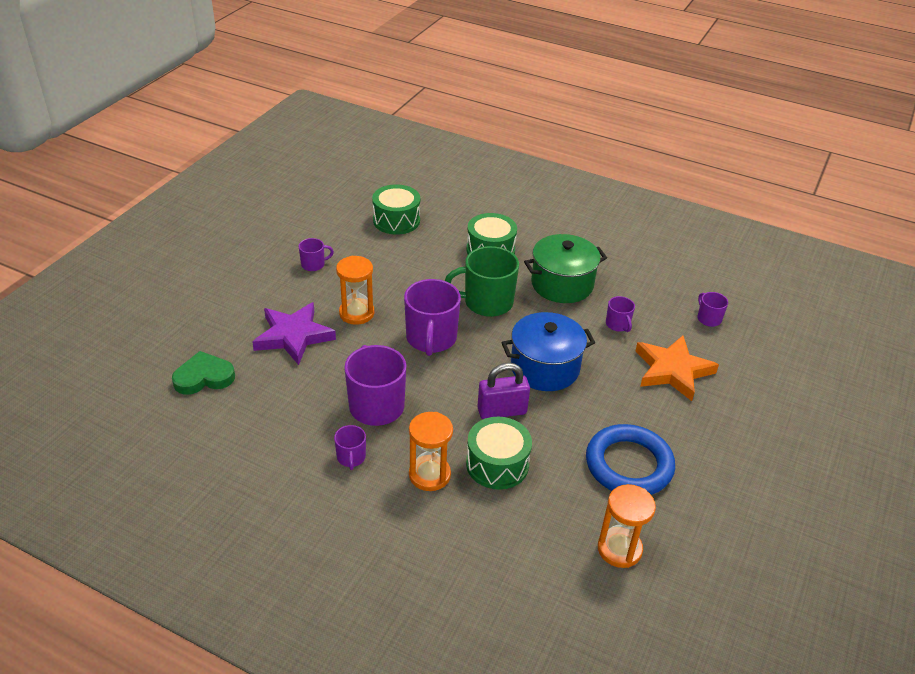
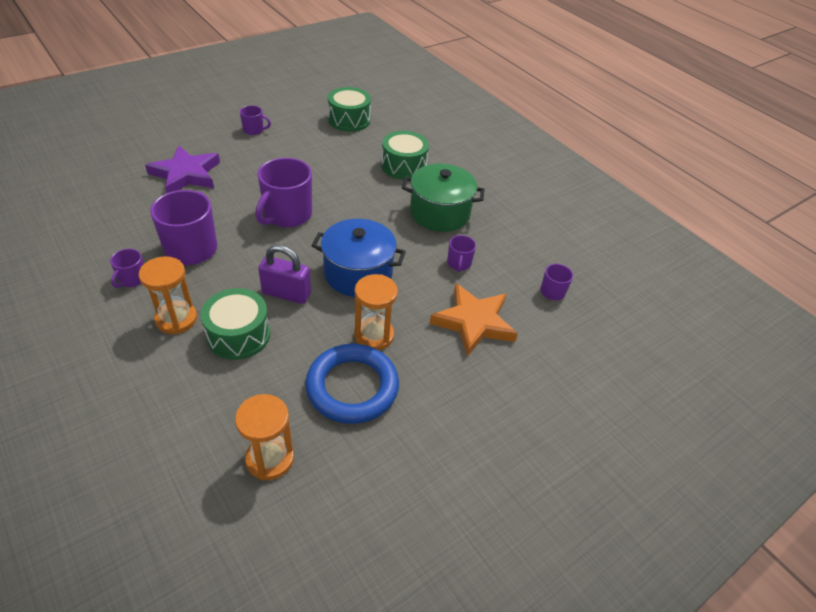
camera: 25 degrees right, 5 degrees up
(204, 377) = (94, 179): green heart -> none
(356, 313) = (249, 175): orange hourglass -> orange hourglass (374, 335)
(486, 302) = (360, 204): green mug -> none

